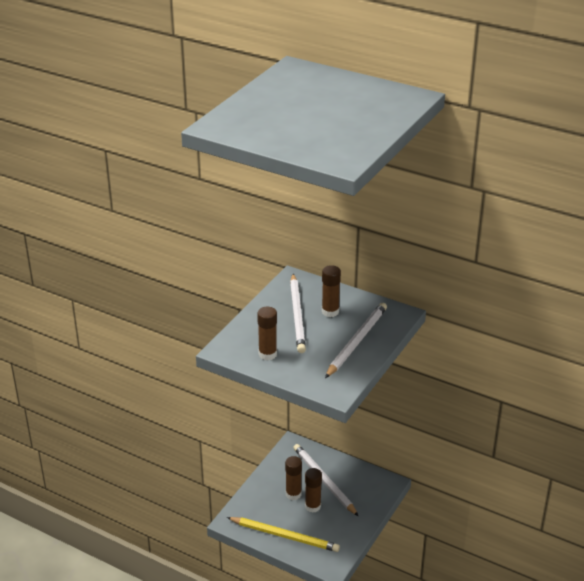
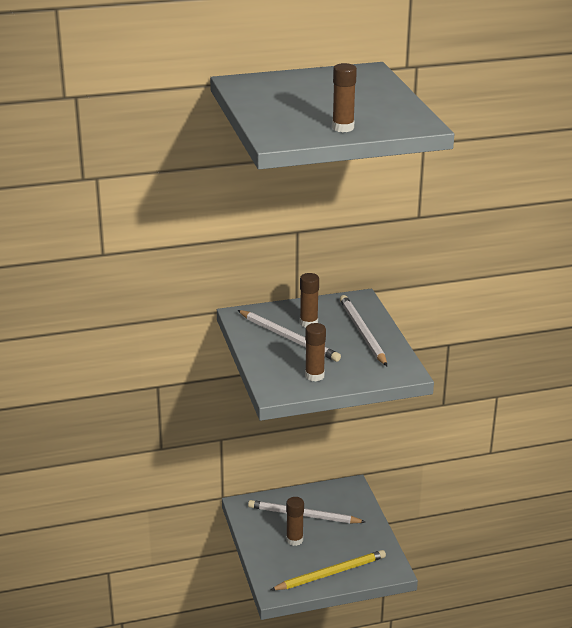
camera: 45 degrees left, 5 degrees down
(313, 506) = (321, 538): brown glue stick -> brown glue stick (343, 128)

